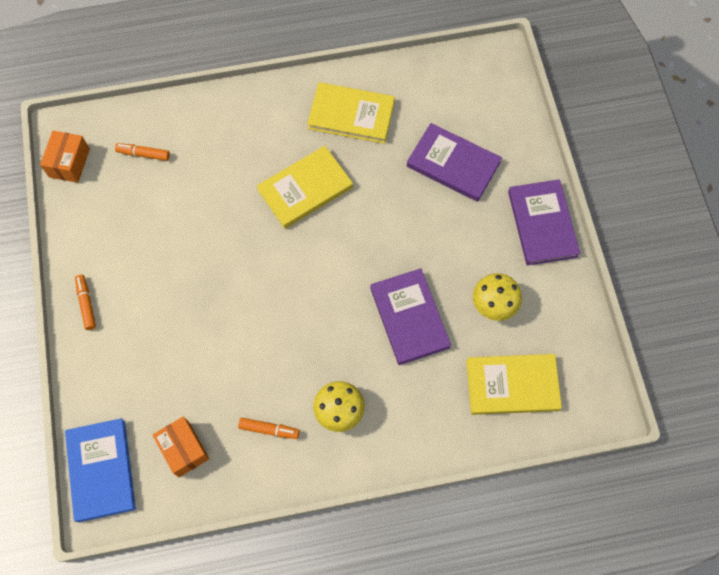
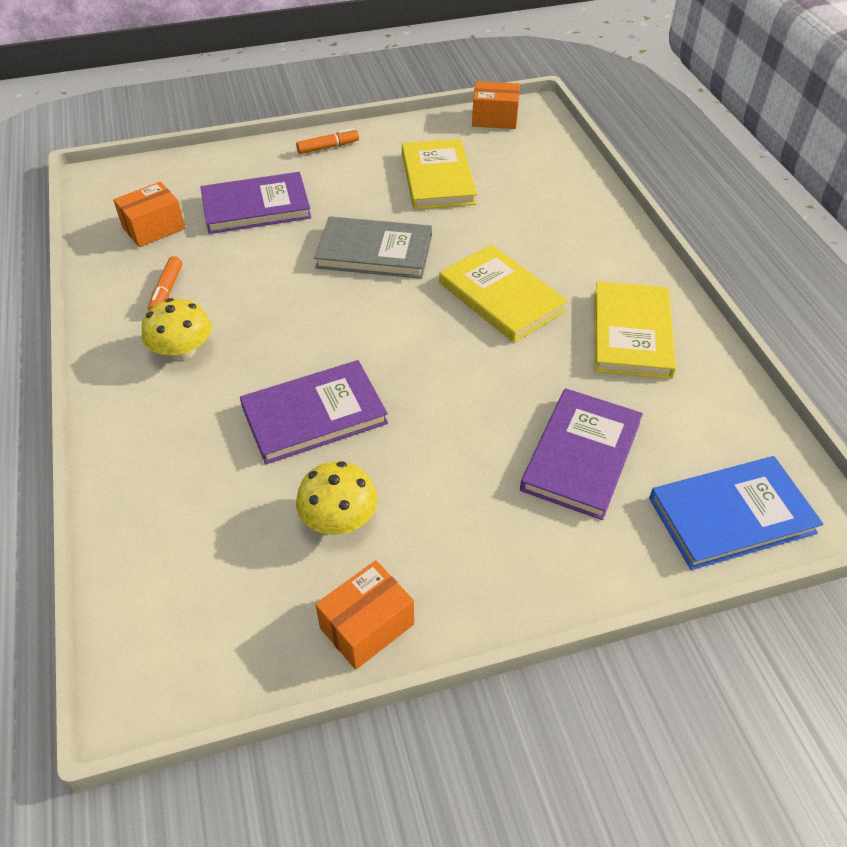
camera: 85 degrees right, 20 degrees down
(101, 470) = (141, 176): blue book -> blue book (731, 515)
(143, 154) = (518, 164): orange marker -> none
(242, 271) = (374, 251): none -> grey book
(512, 385) = (198, 547): yellow book -> yellow book (437, 178)
(542, 224) = (494, 586): purple book -> purple book (256, 207)
(565, 291) = (367, 626): none -> orange box

